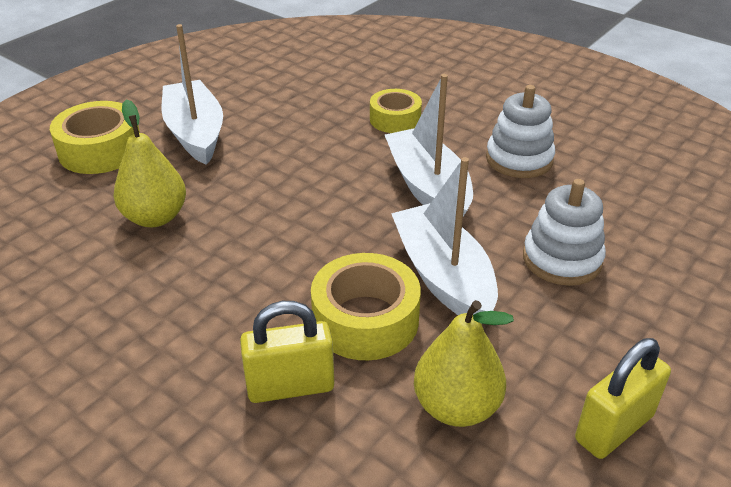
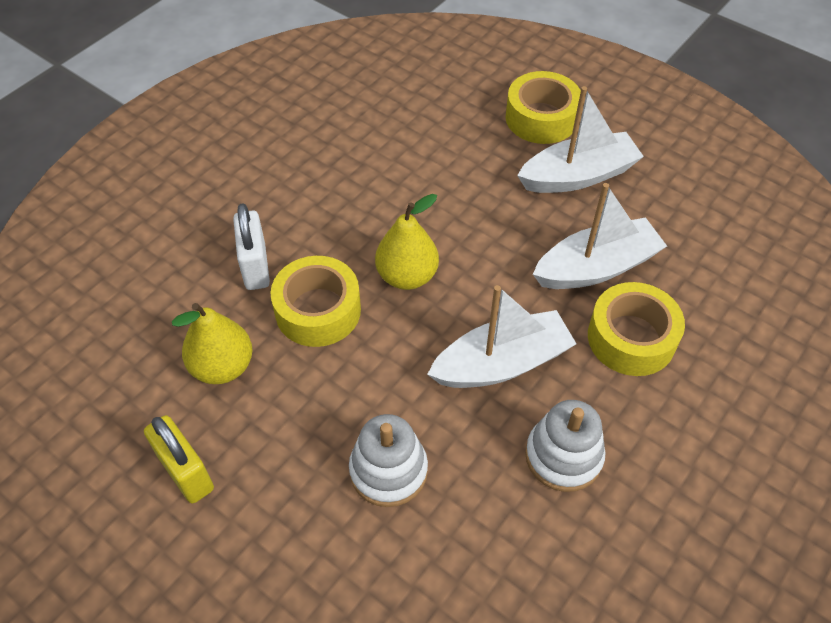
camera: 90 degrees right, 15 degrees up
(155, 217) = (447, 167): yellow pear -> yellow pear (407, 276)
(290, 387) = (255, 267): yellow padlock -> white padlock
(395, 119) = (631, 338): yellow tape -> yellow tape, size x1.51
(443, 276) = (368, 368): white boat -> white boat (596, 267)

